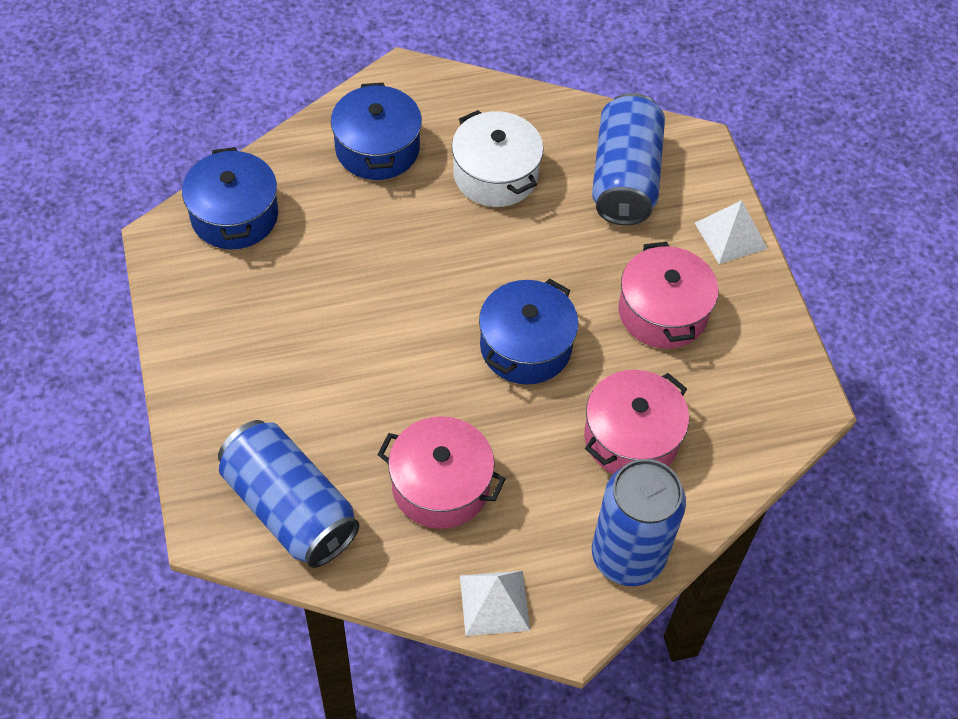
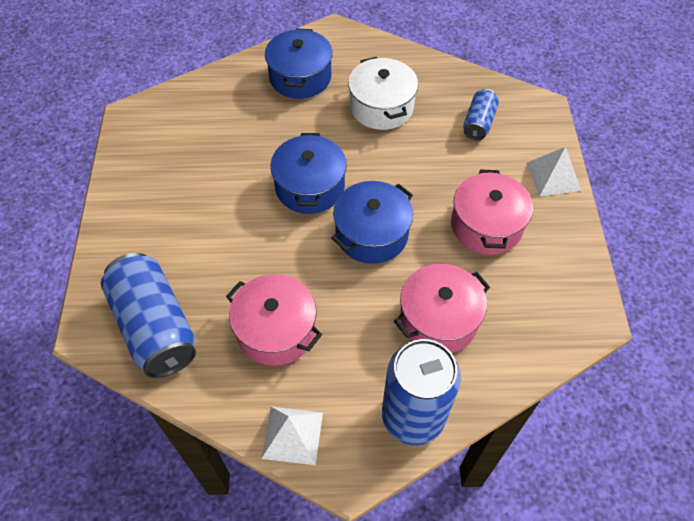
camera: 15 degrees right, 0 degrees up
(234, 215) = (184, 108): blue pot -> blue pot (310, 187)
(624, 178) = (478, 123): blue can -> blue can, size x0.53

